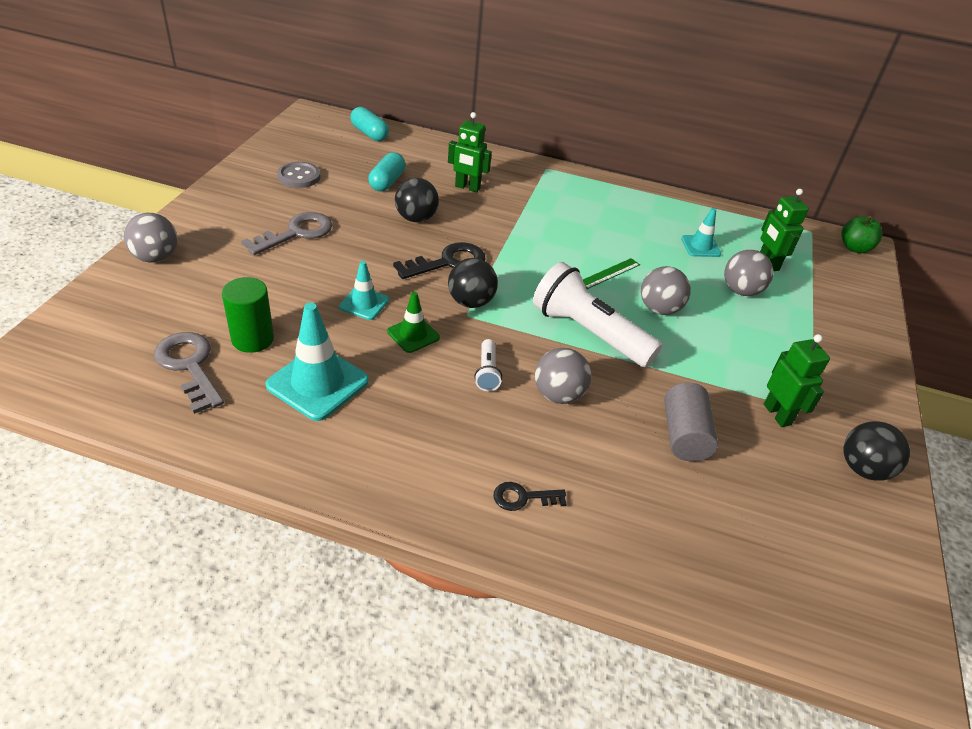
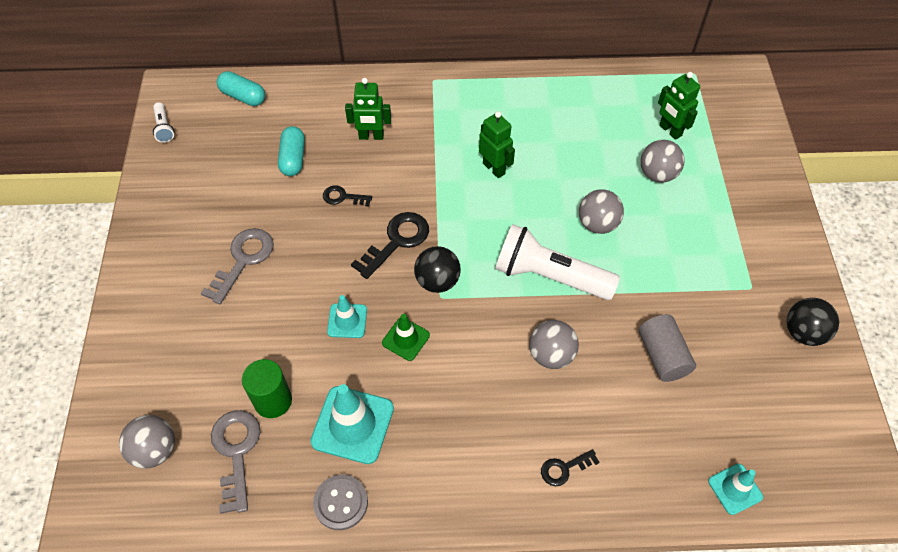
camera: 15 degrees left, 15 degrees up
(156, 257) = (132, 343): grey ball -> grey ball (155, 450)
(189, 366) = (236, 452): grey key -> grey key turned 45 degrees clockwise
(299, 177) = (206, 184): grey button -> grey button (341, 503)
(416, 218) = (343, 197): black ball -> black key
(487, 372) = (485, 355): white flashlight -> white flashlight (164, 128)
(609, 273) = (540, 198): green ruler -> none
(700, 246) = (607, 131): turquoise traffic cone -> turquoise traffic cone (735, 489)
(777, 414) = (726, 303): green robot -> green robot (494, 168)
(854, 248) = (736, 81): green apple -> none

